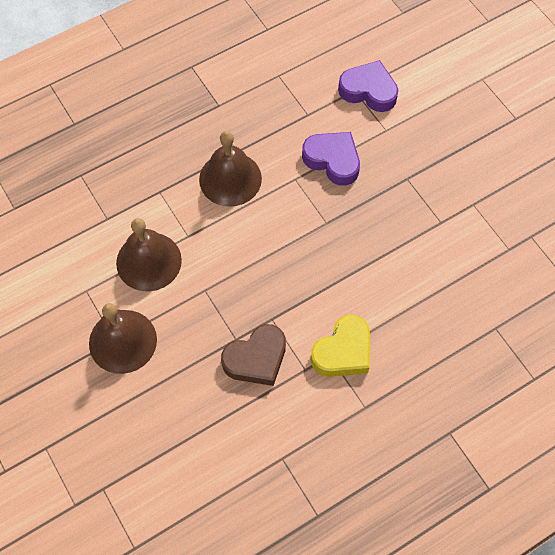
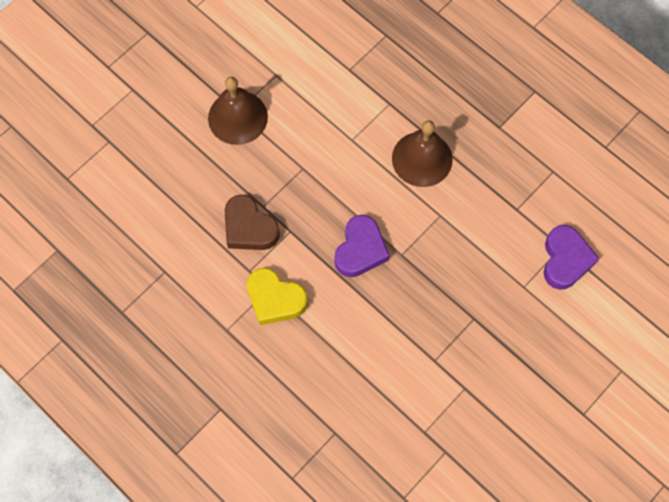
camera: 75 degrees right, 5 degrees up
(149, 261) = (317, 115): brown bell -> none
(333, 160) = (472, 244): purple heart -> purple heart (360, 250)

